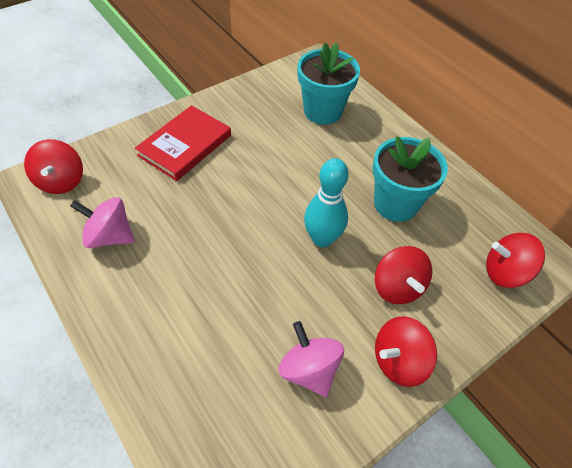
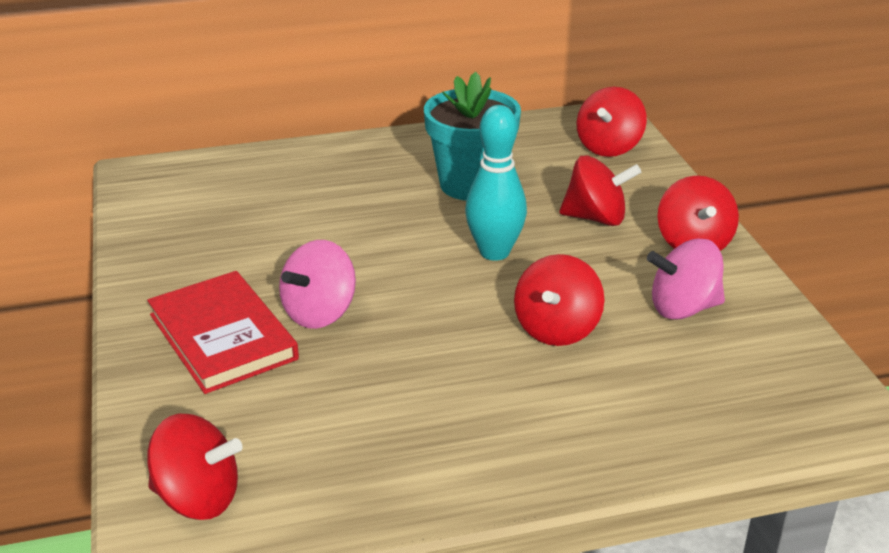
camera: 65 degrees left, 20 degrees down
(110, 236) = (371, 451): pink spinning top -> pink spinning top (320, 313)
(251, 295) = (557, 329): none -> red spinning top
(322, 111) = (257, 194): turquoise flower pot -> none

